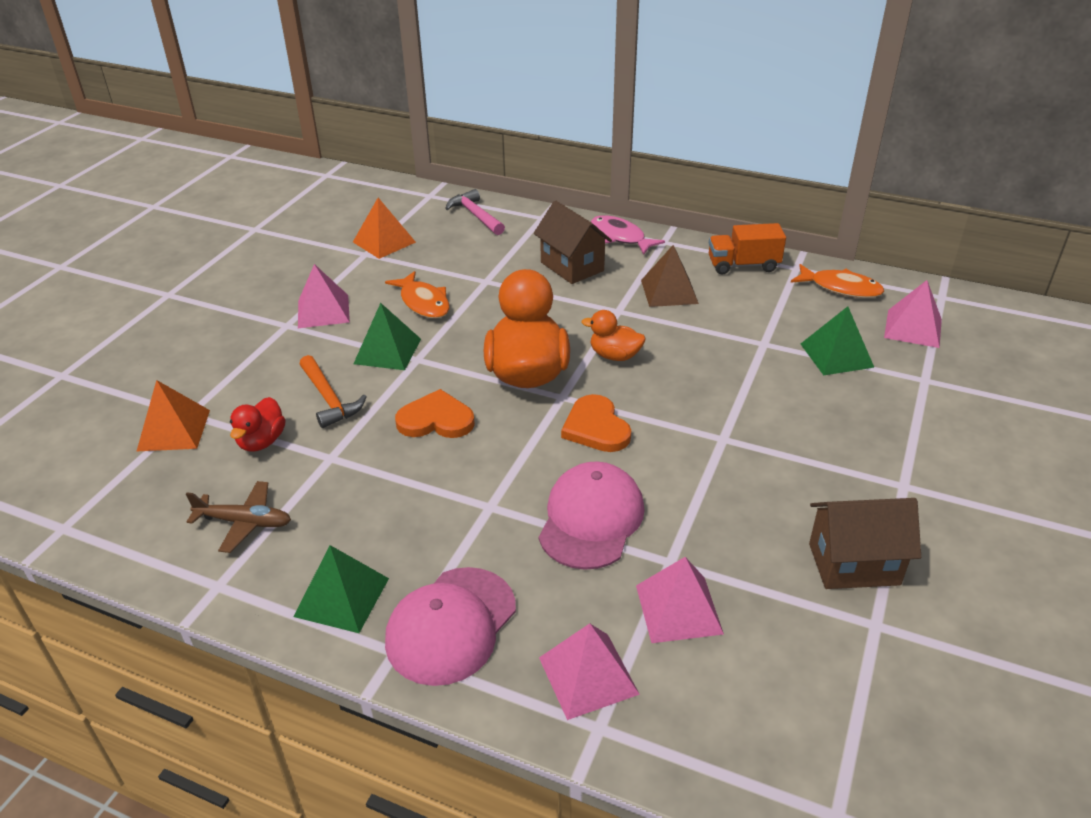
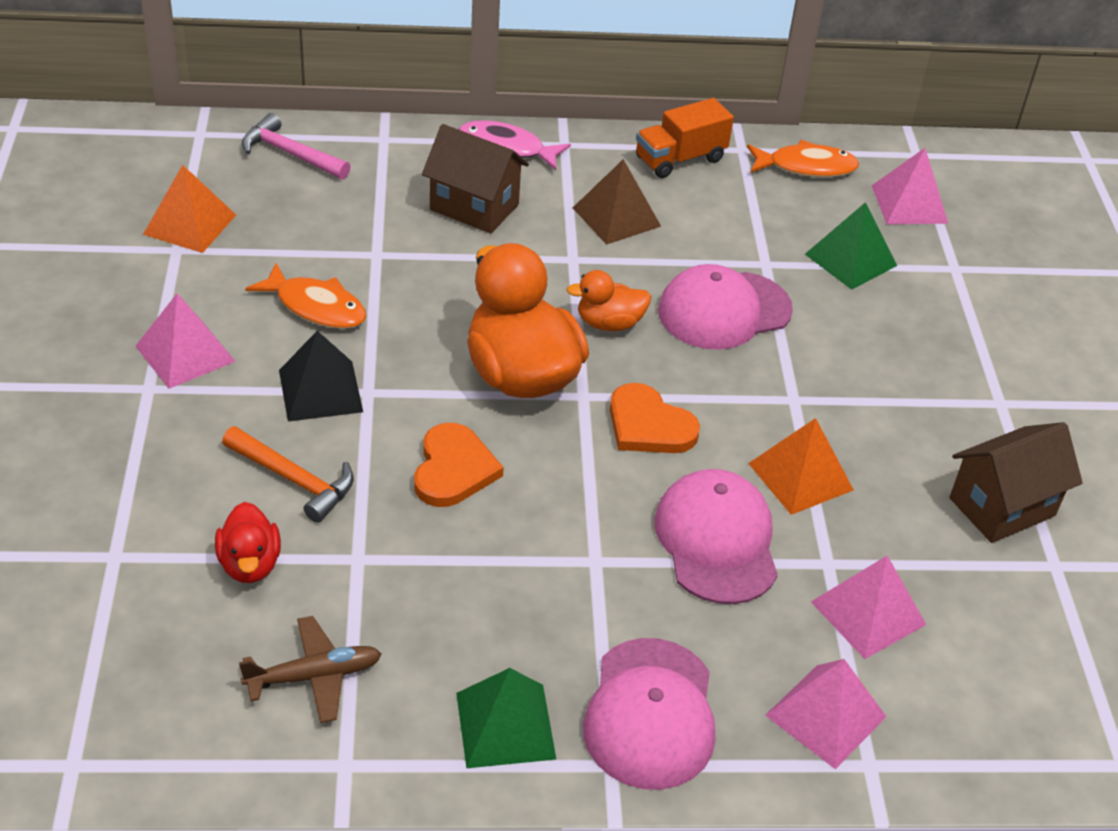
camera: 30 degrees left, 5 degrees up
(174, 430) = (113, 585): orange pyramid -> orange pyramid (800, 476)
(387, 351) = (320, 390): green pyramid -> black pyramid
(436, 420) = (453, 469): orange heart -> orange heart turned 120 degrees clockwise
(708, 367) = (724, 311): none -> pink cap

